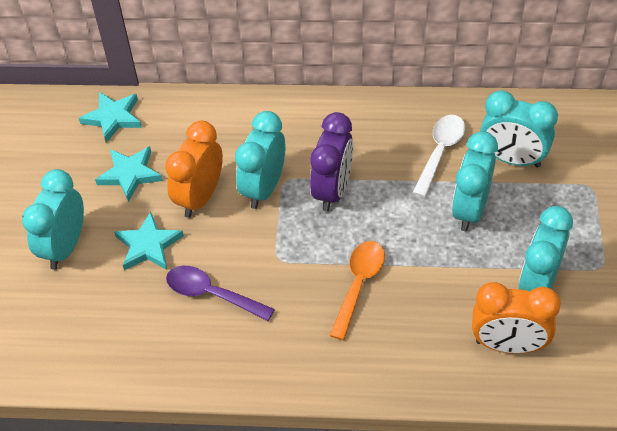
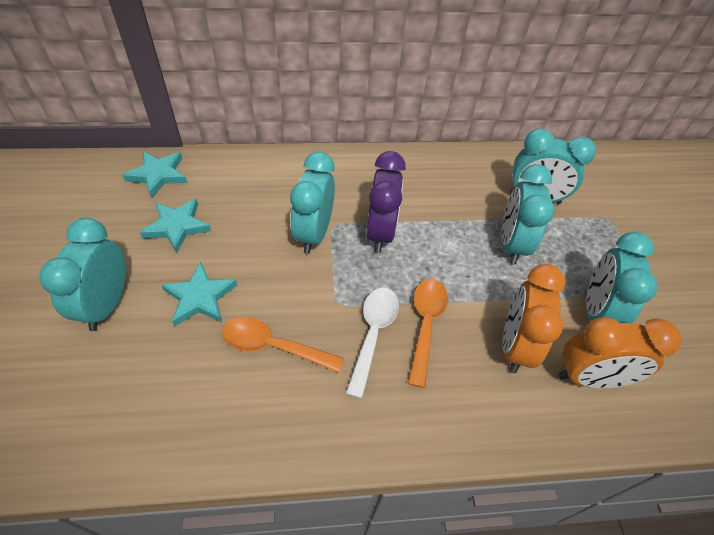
camera: 15 degrees left, 0 degrees up
(200, 197) = (251, 245): orange clock -> orange clock (514, 345)
(211, 294) = (273, 346): purple spoon -> orange spoon
(440, 152) = (470, 194): white spoon -> white spoon (373, 334)

